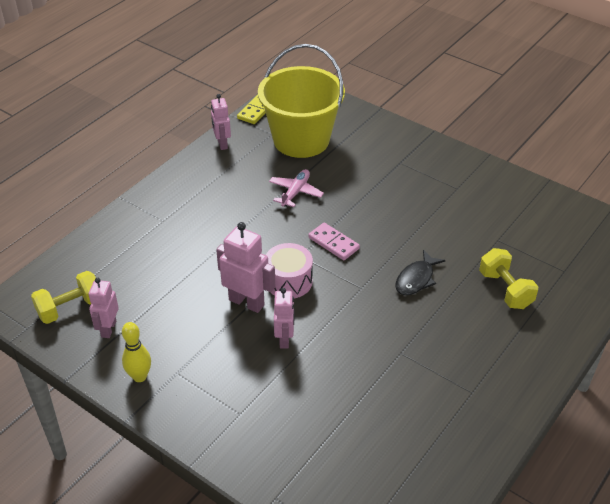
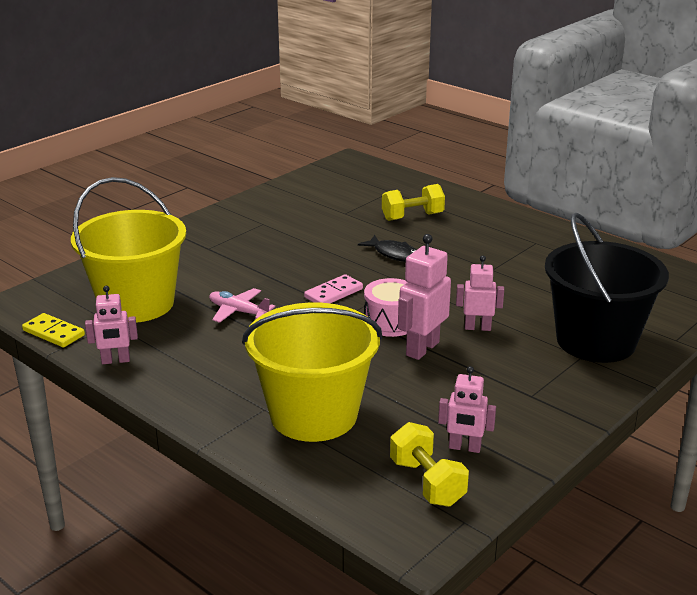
camera: 85 degrees left, 15 degrees down
(139, 376) = (540, 421): yellow bowling pin -> none
(154, 245) = (314, 415): none -> yellow bucket
(267, 427) = (596, 341): none -> black bucket

